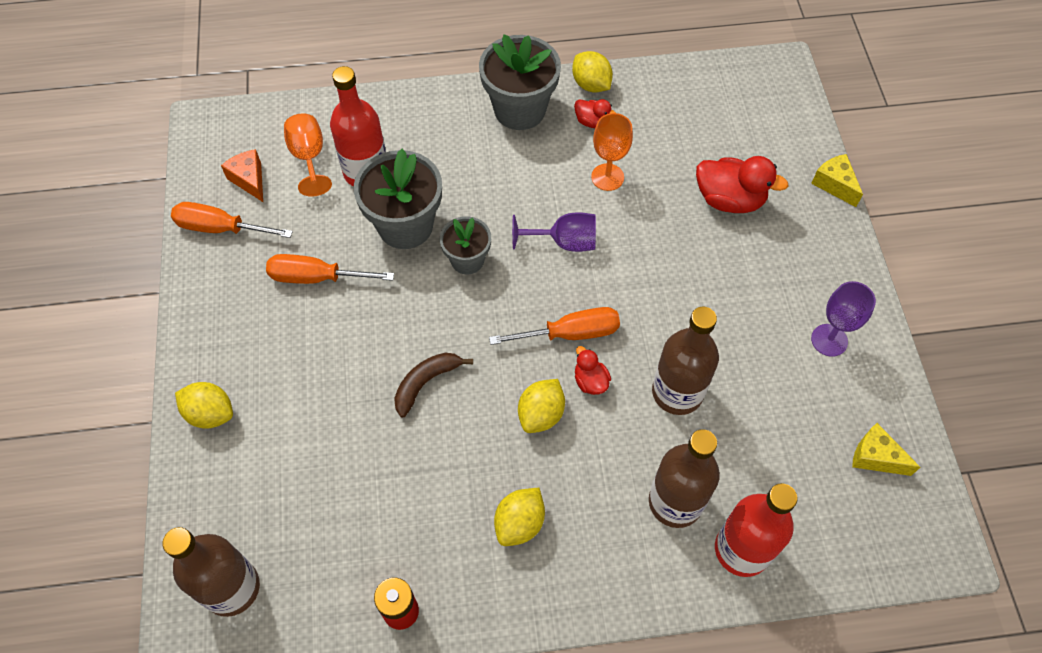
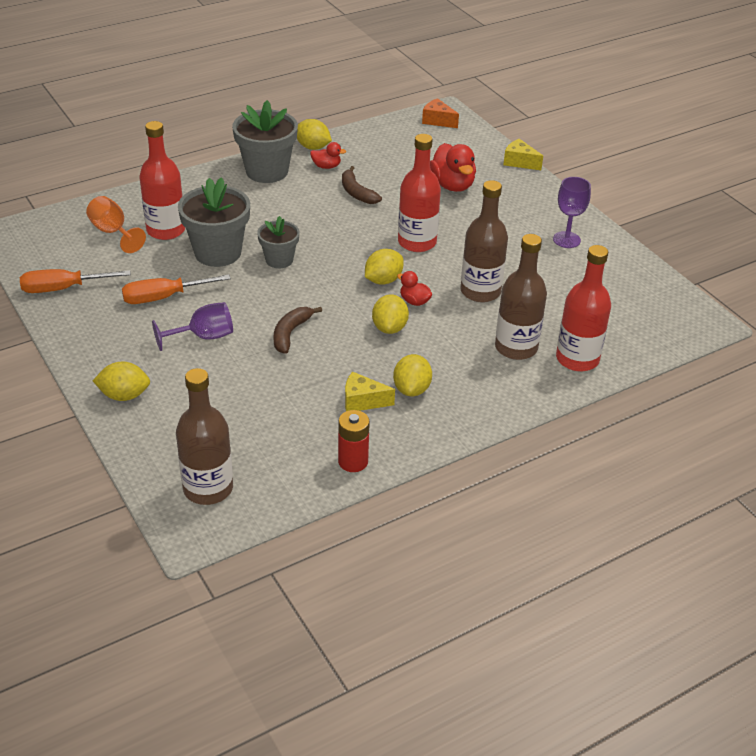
camera: 25 degrees left, 20 degrees down
(249, 180) = (70, 256): orange cheese -> orange cheese (437, 121)
(564, 242) = (347, 234): purple goblet -> purple goblet (203, 337)
(570, 333) = (383, 280): orange screwdriver -> yellow lemon
(607, 177) = (357, 193): orange goblet -> brown banana
(640, 283) = (417, 242): none -> red bottle
(729, 200) = (452, 185): red duck -> red duck turned 75 degrees clockwise
(875, 457) = (634, 289): yellow cheese -> yellow cheese (362, 401)

